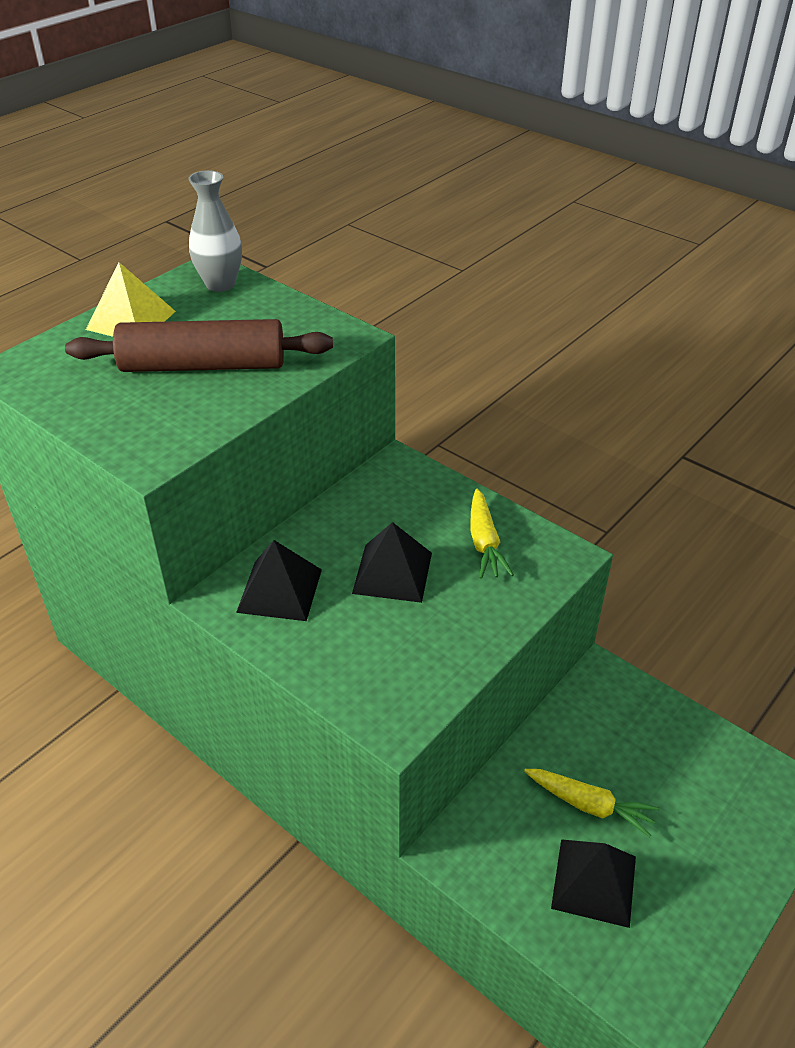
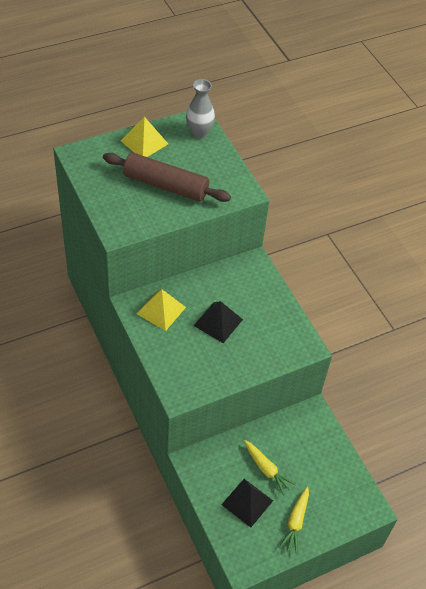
camera: 20 degrees right, 10 degrees up
(279, 590) = (161, 310): black pyramid -> yellow pyramid
(484, 542) = (272, 324): yellow carrot -> yellow carrot (295, 522)

